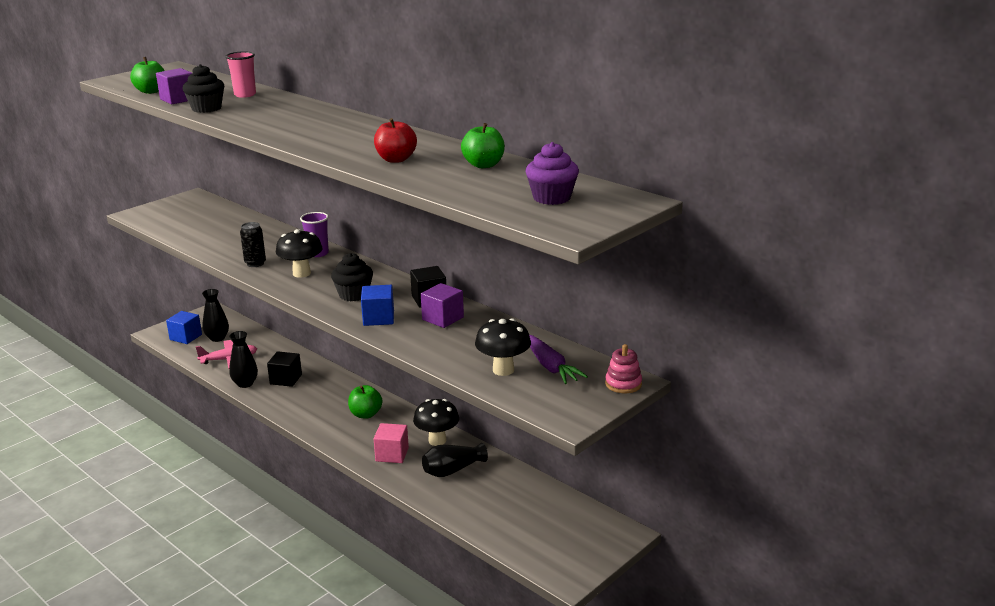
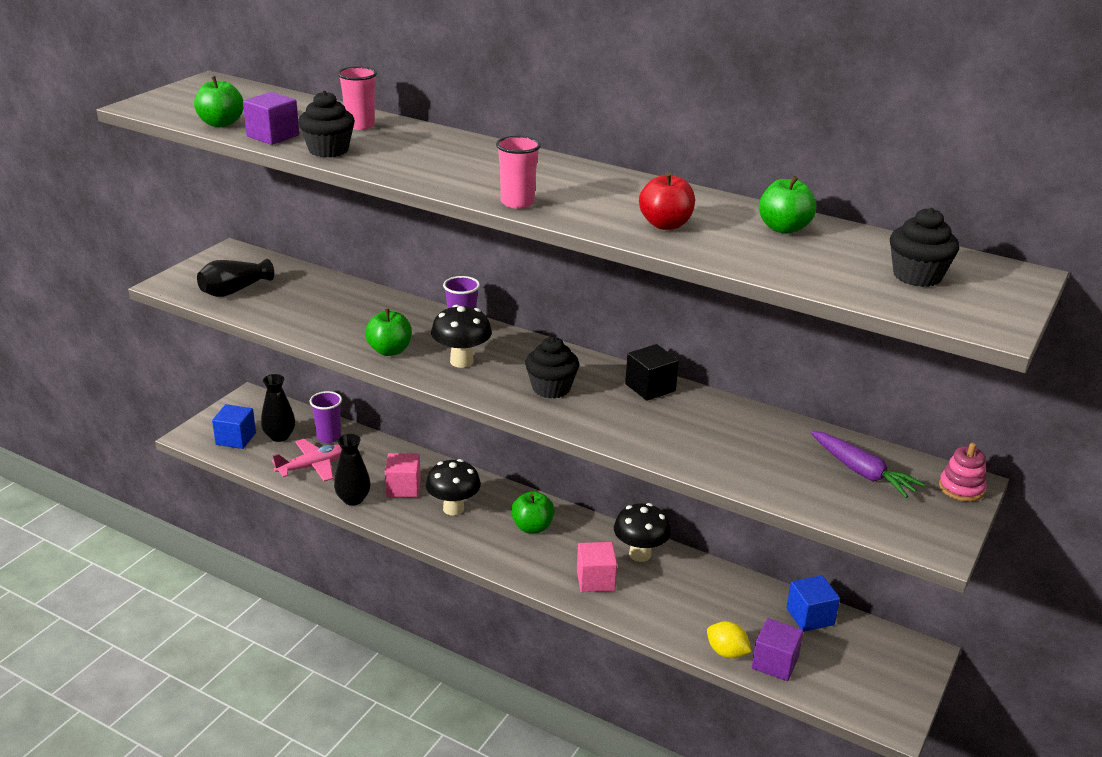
camera: 15 degrees left, 5 degrees up
(252, 341) = (328, 437): none -> purple cup
(255, 263) = (389, 351): black can -> green apple
(286, 379) = (403, 488): black cube -> pink cube
(303, 143) = (517, 202): none -> pink cup
(378, 318) = (607, 421): blue cube -> blue cube (810, 616)
(443, 318) = (686, 414): purple cube -> purple cube (775, 663)
(452, 470) = (680, 593): black vase -> black vase (234, 290)
(463, 514) = (726, 652): none -> yellow lemon
(503, 370) = (811, 483): black mushroom -> black mushroom (453, 509)
(552, 198) = (917, 276): purple cupcake -> black cupcake

